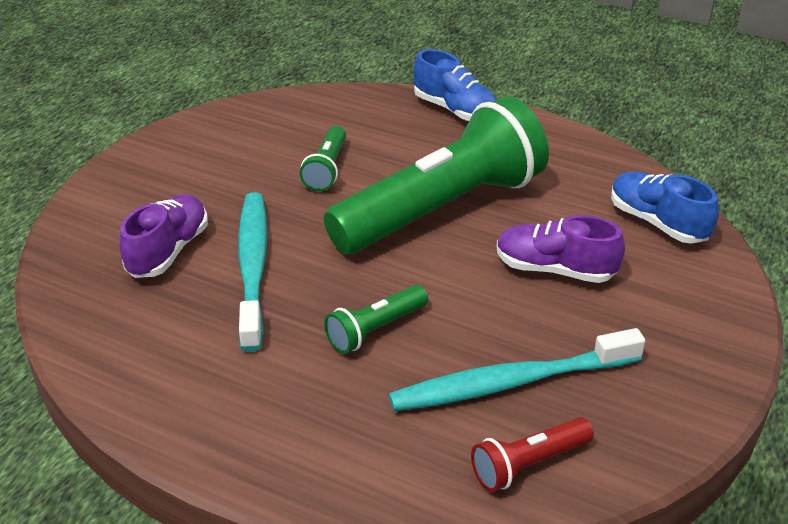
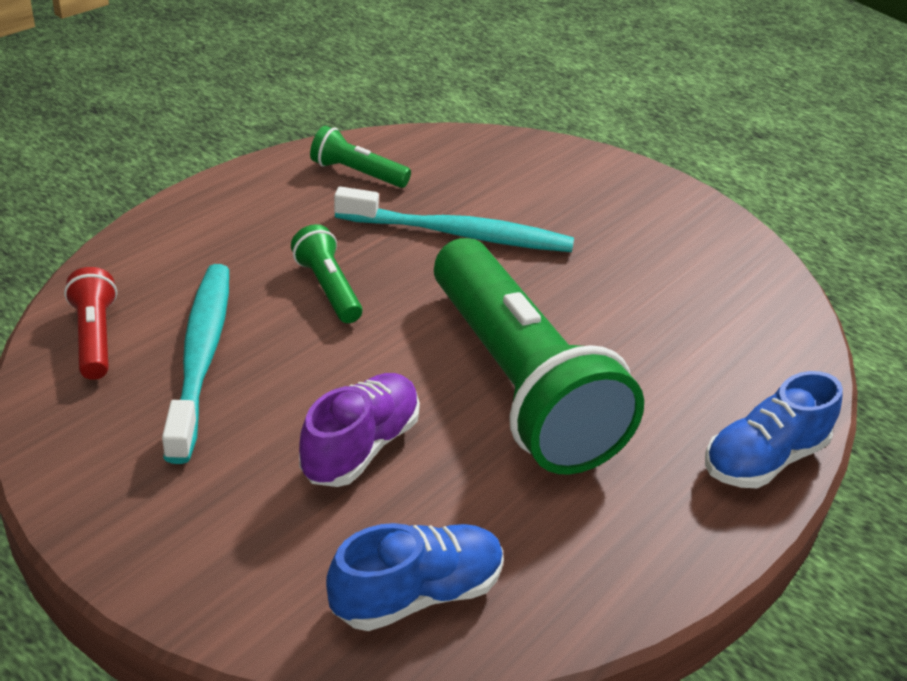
camera: 100 degrees right, 0 degrees up
(168, 251) = (503, 192): purple shoe -> none
(327, 169) = (626, 311): green flashlight -> green flashlight (357, 173)

